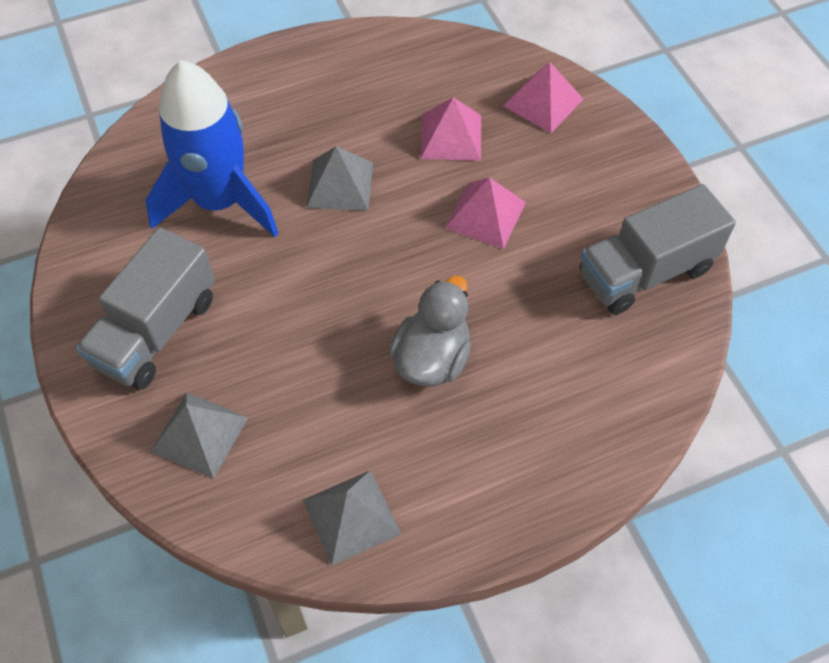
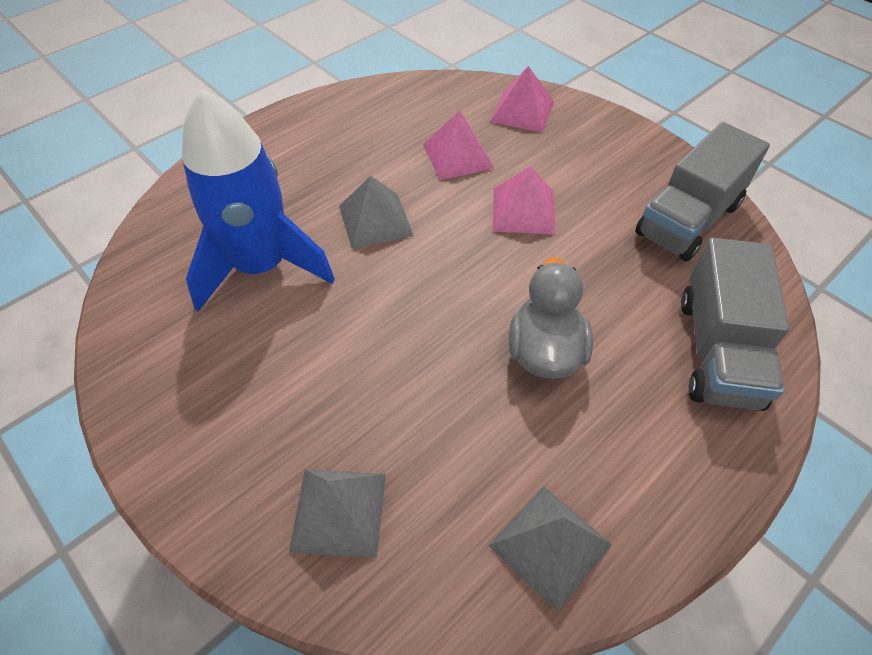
camera: 20 degrees left, 5 degrees down
(156, 331) = (243, 413): grey truck -> grey truck (717, 350)

